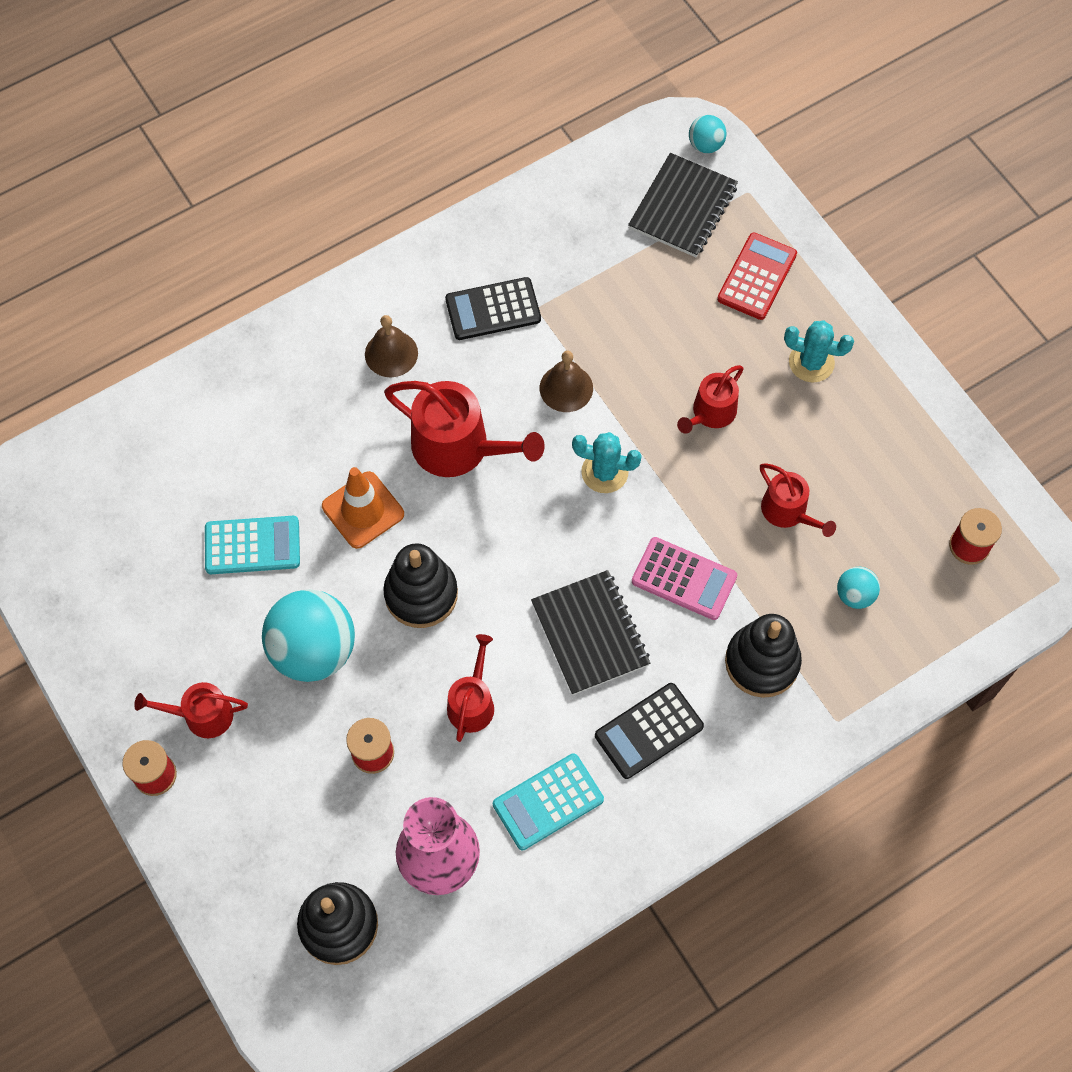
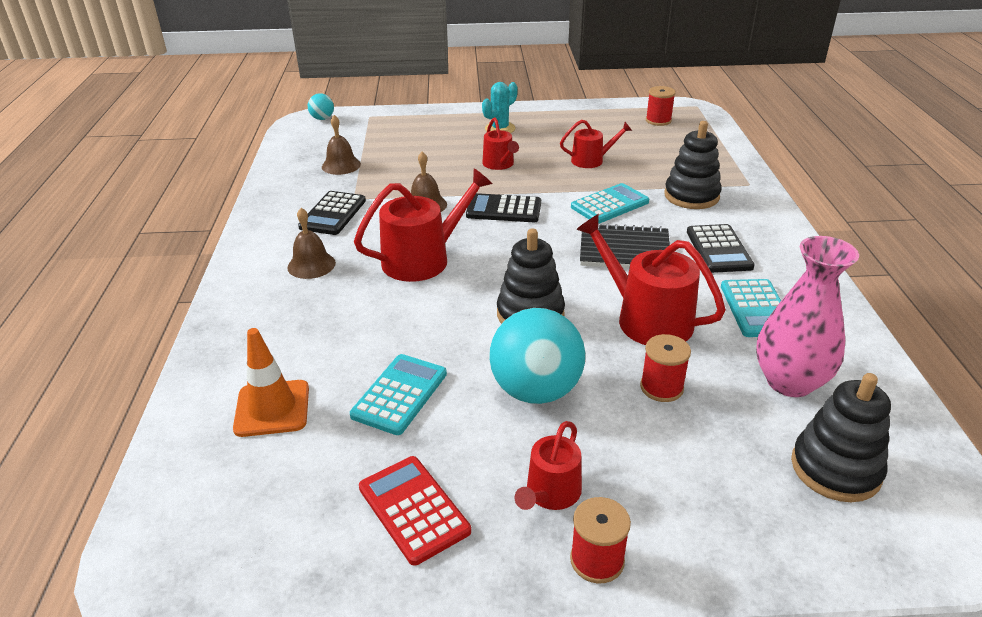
camera: 60 degrees left, 30 degrees down
(363, 510) = (428, 320): orange traffic cone -> orange traffic cone (272, 408)
(472, 703) = (646, 319): red watering can -> red watering can, size x1.71
(601, 246) = (341, 165): none -> brown bell
(604, 472) = (504, 209): turquoise cactus -> black calculator
(683, 207) = (352, 135): black notebook -> none
(684, 579) = (609, 204): pink calculator -> turquoise calculator
(757, 277) = (426, 128): red calculator -> red calculator (413, 509)
(854, 595) = (665, 157): turquoise ball -> none

